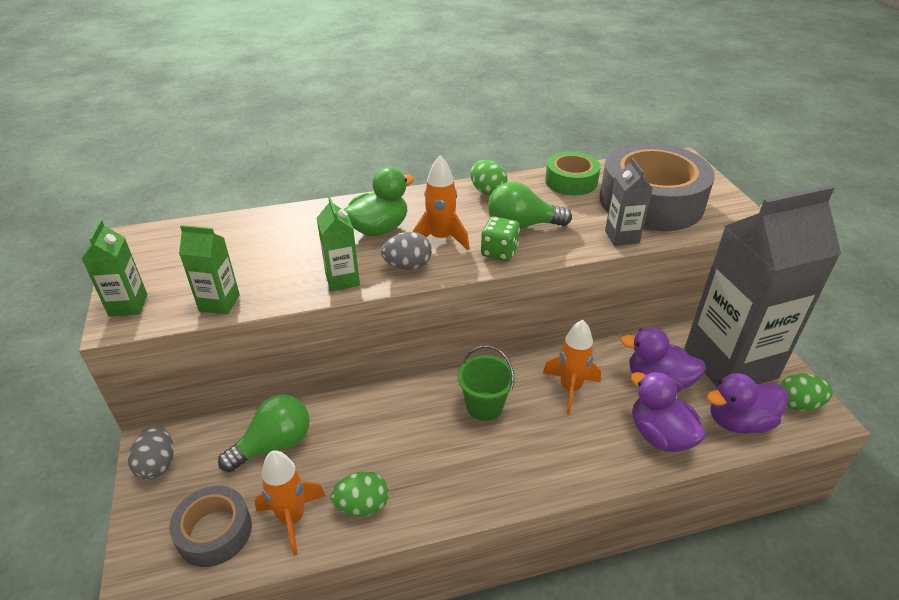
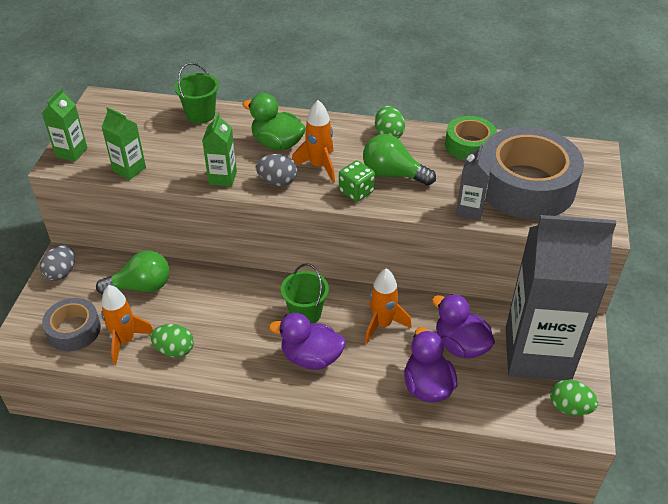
camera: 25 degrees right, 5 degrees up
(270, 223) = (200, 115): none -> green bucket
(379, 229) = (277, 143): green duck -> green duck turned 135 degrees counterclockwise
(738, 422) = (503, 401): purple duck -> purple duck (311, 357)

